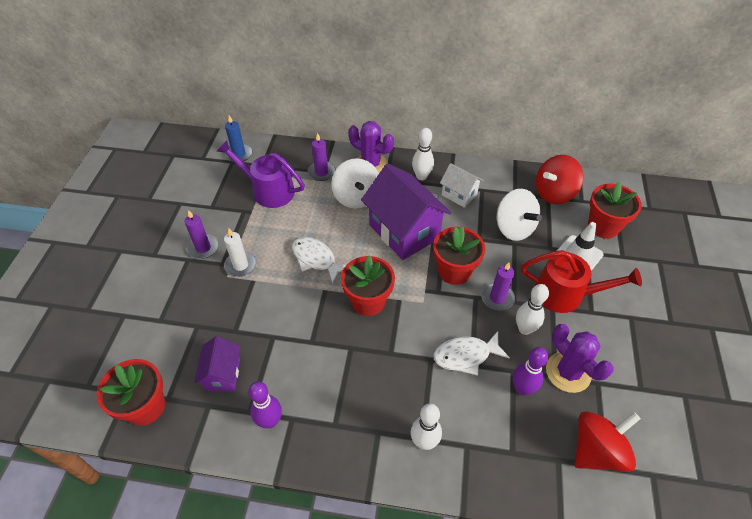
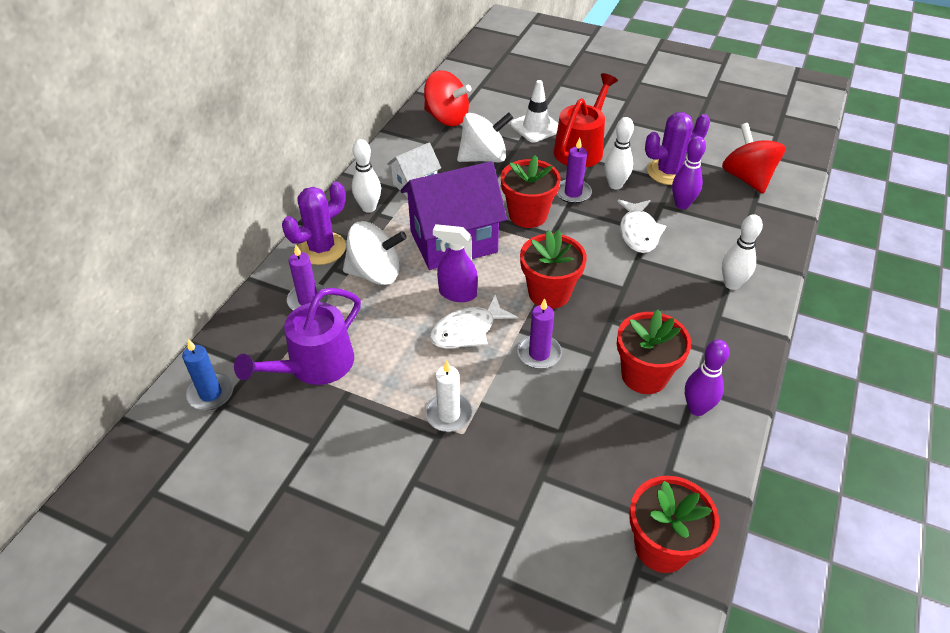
camera: 75 degrees left, 5 degrees down
(203, 248) = (397, 458): purple candle -> purple candle (539, 353)
(223, 374) = (625, 451): purple house -> none
(350, 245) = (457, 293): none -> purple spray bottle
(554, 193) = (446, 118): red spinning top -> red spinning top turned 45 degrees counterclockwise
(603, 226) = (505, 101): red flower pot -> red flower pot (644, 375)

